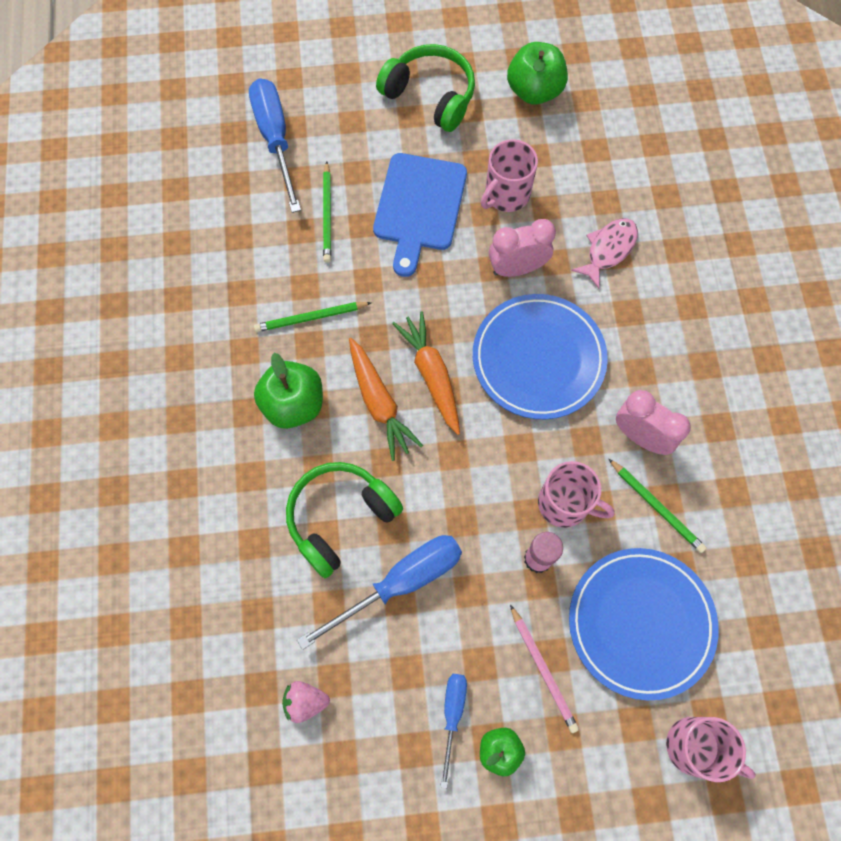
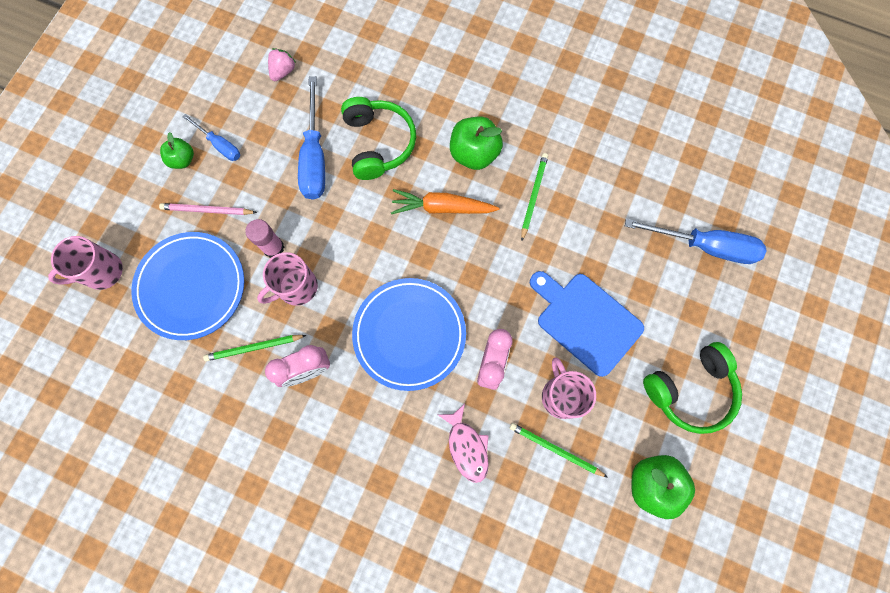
camera: 120 degrees right, 5 degrees up
(327, 214) = (615, 250): green pencil -> green pencil (555, 450)
(431, 375) = (442, 253): orange carrot -> none

